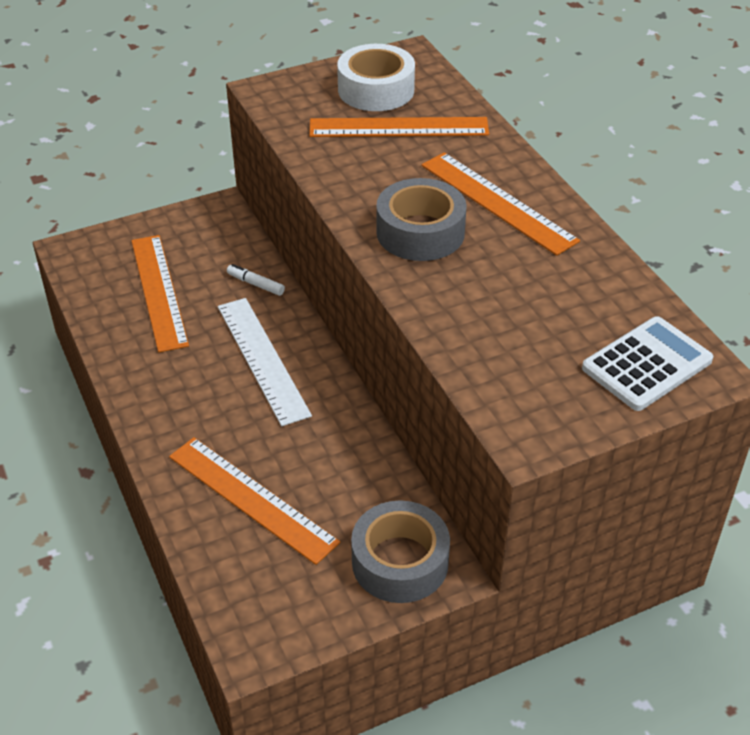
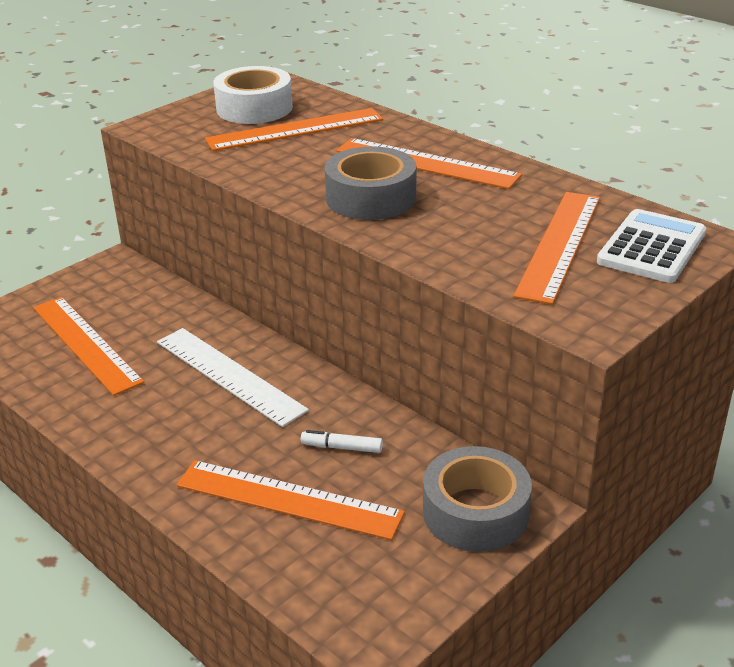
camera: 20 degrees left, 10 degrees down
(255, 284) = (186, 315): white marker -> white marker (342, 447)
(560, 336) = (559, 244): none -> orange ruler

